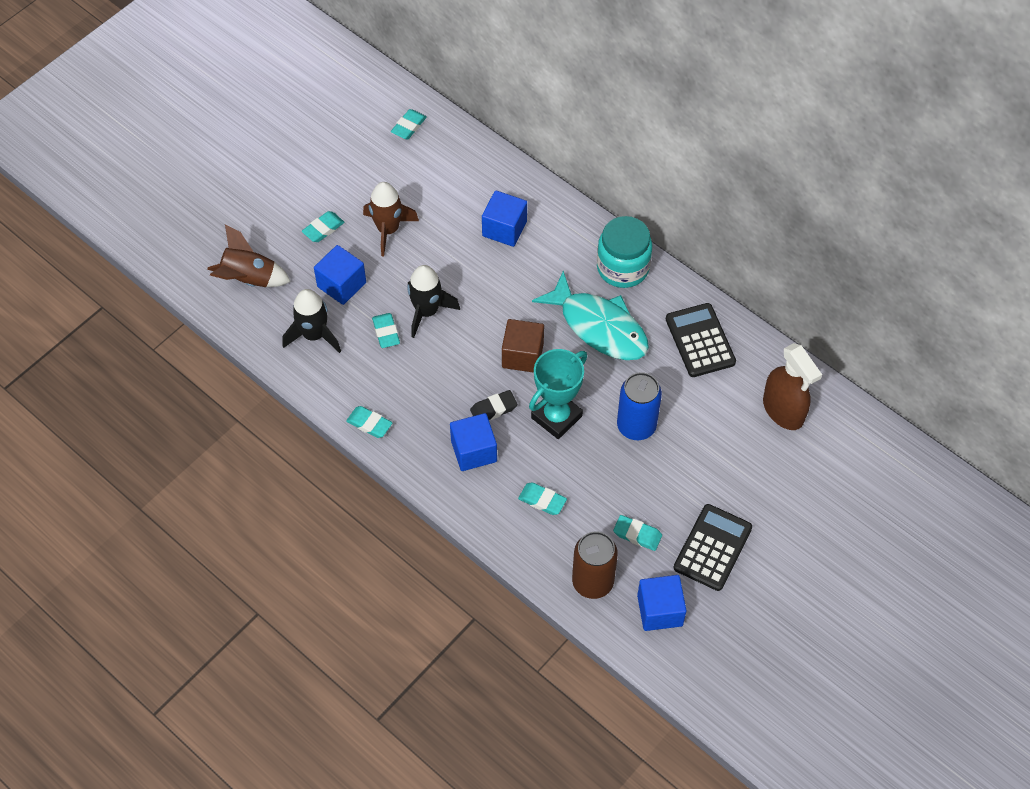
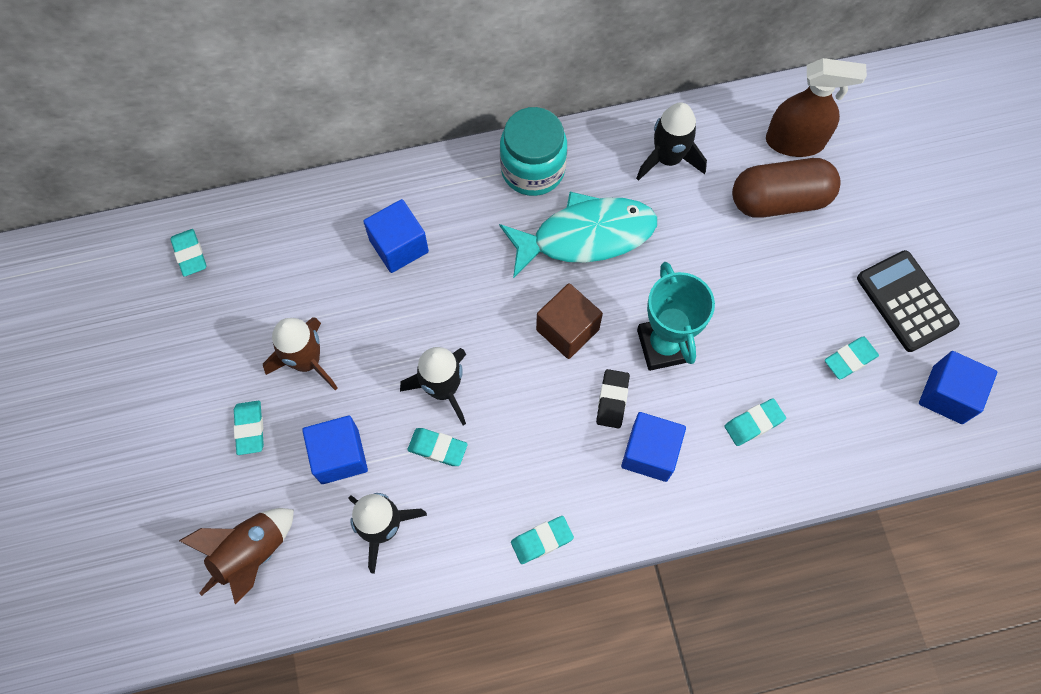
camera: 55 degrees left, 10 degrees up
(592, 582) = (878, 436): brown can -> none
(636, 426) = (725, 278): blue can -> none
(700, 341) = (668, 159): black calculator -> black rocket
(726, 426) = (779, 200): none -> brown capsule

